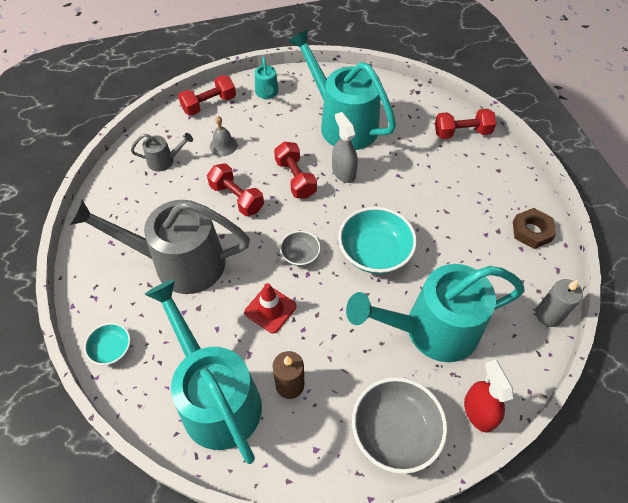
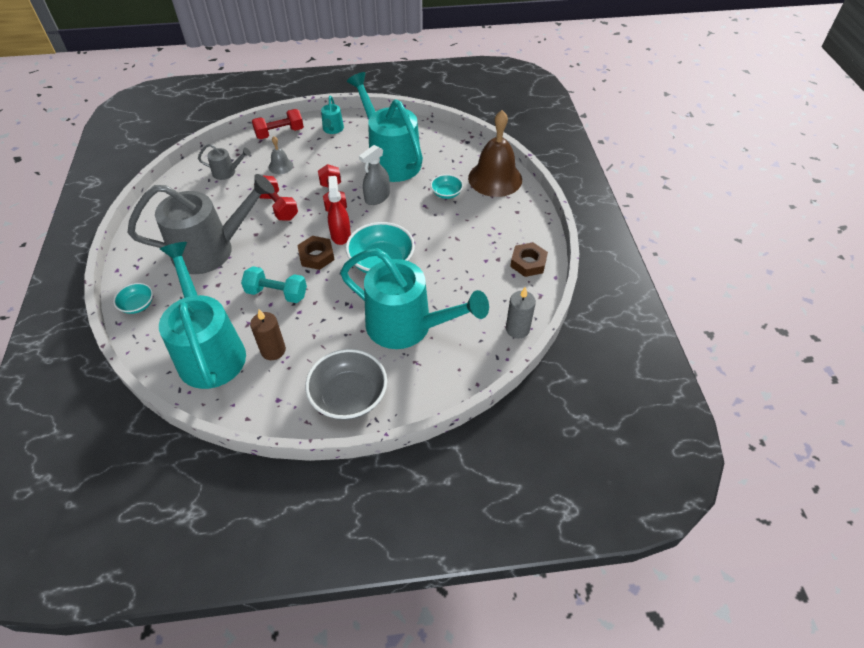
camera: 10 degrees right, 5 degrees down
(178, 263) = (212, 249): grey watering can -> grey watering can turned 150 degrees clockwise
(270, 309) = (277, 293): red traffic cone -> turquoise dumbbell
(300, 255) = (316, 256): grey bowl -> brown nut
(343, 172) = (377, 197): grey spray bottle -> grey spray bottle turned 120 degrees counterclockwise
(416, 157) = (446, 193): none -> turquoise bowl
(431, 330) = (408, 327): turquoise watering can -> turquoise watering can turned 150 degrees counterclockwise
(462, 133) = (495, 178): red dumbbell -> brown bell
(478, 412) = (426, 392): red spray bottle -> red spray bottle (340, 235)

